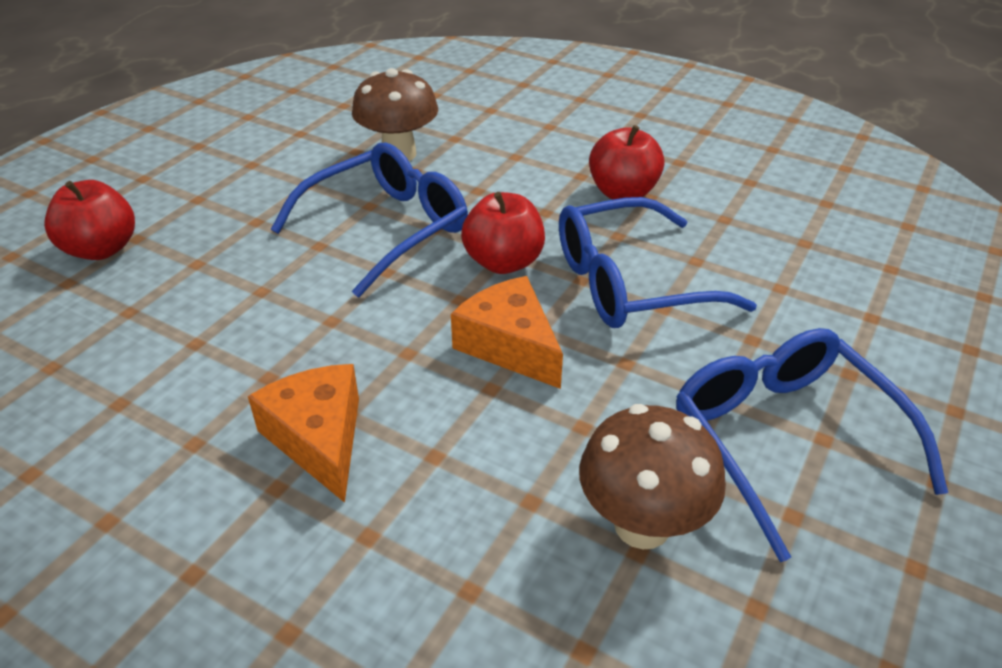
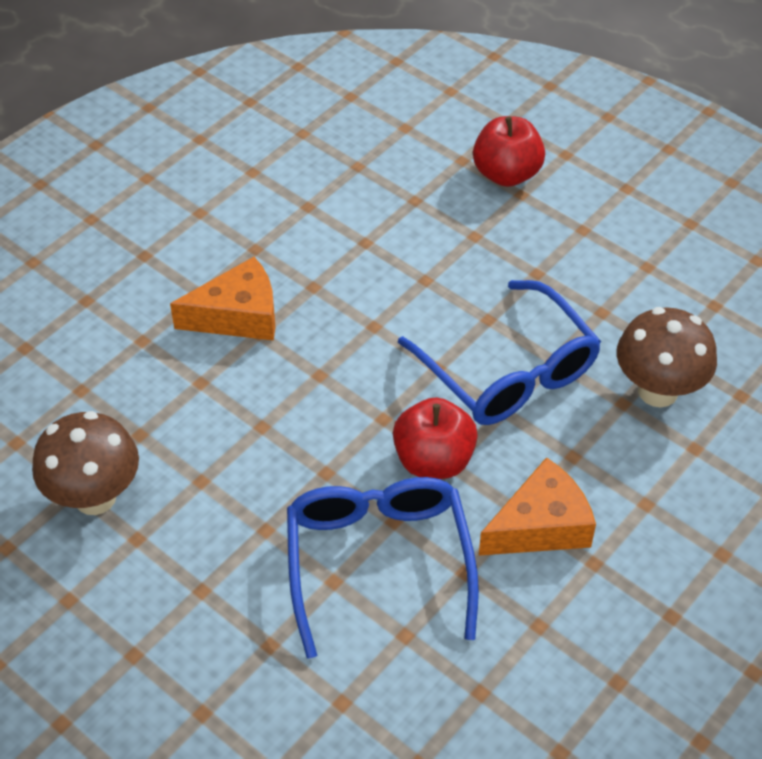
camera: 100 degrees right, 10 degrees up
(510, 345) = (310, 446): orange cheese -> orange cheese (540, 526)
(623, 193) = (550, 598): red apple -> none
(784, 438) = (142, 623): blue glasses -> none

